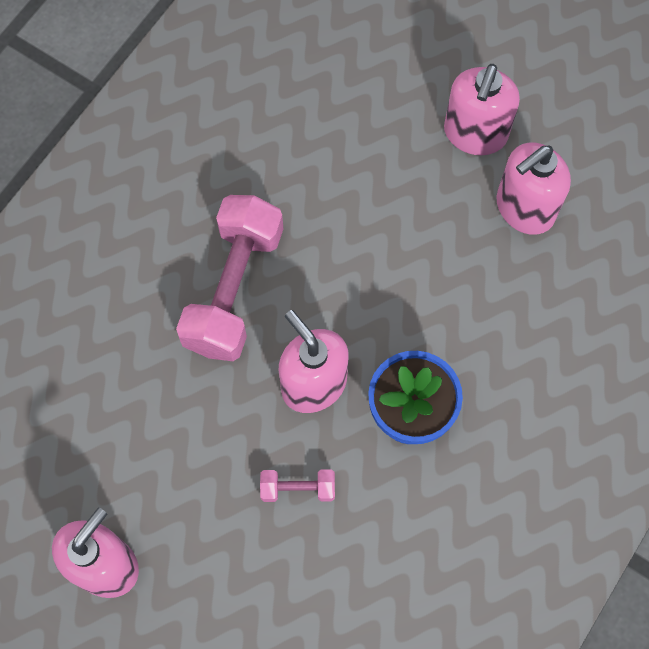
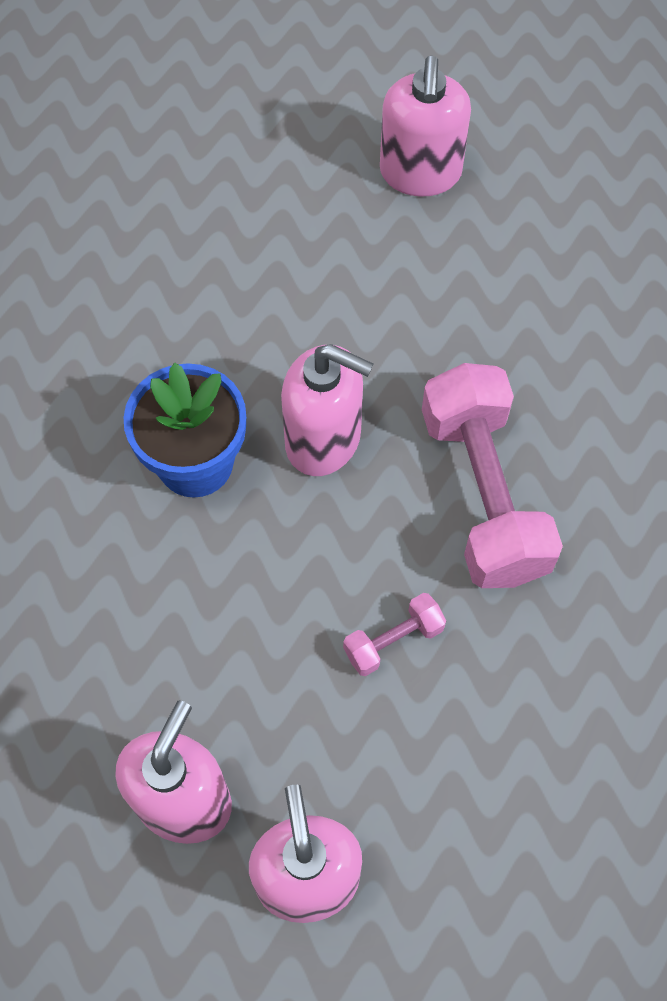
camera: 150 degrees right, 5 degrees down
(298, 488) = (275, 329): pink dumbbell -> pink dumbbell (393, 641)

